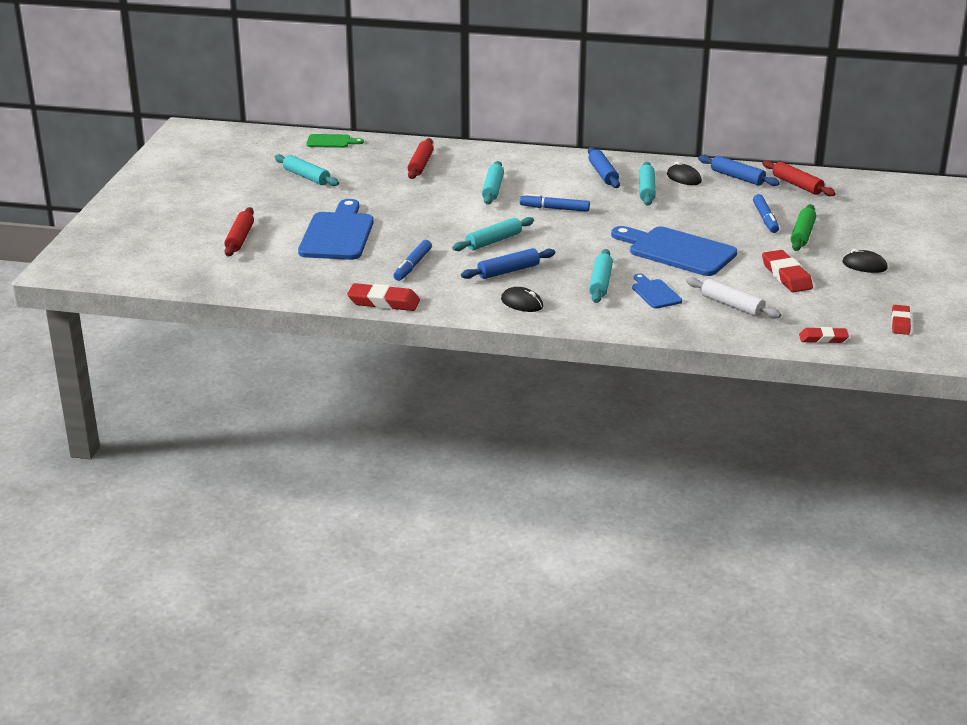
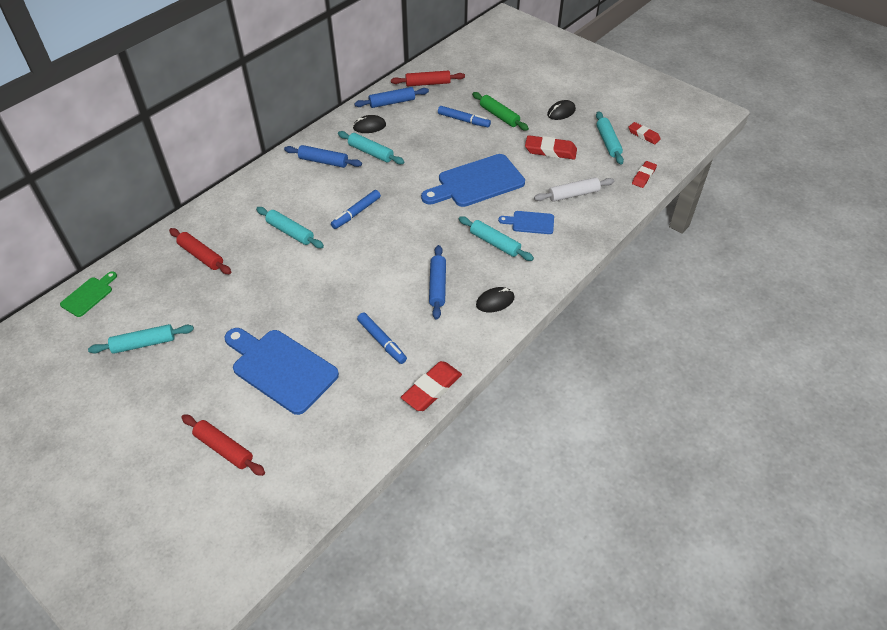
camera: 60 degrees left, 20 degrees up
(493, 241) = (380, 272): turquoise rolling pin -> turquoise rolling pin (608, 142)

